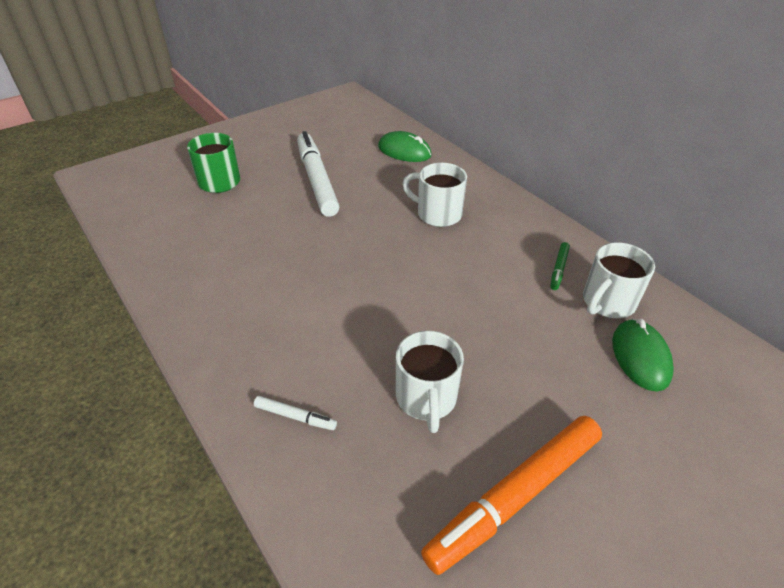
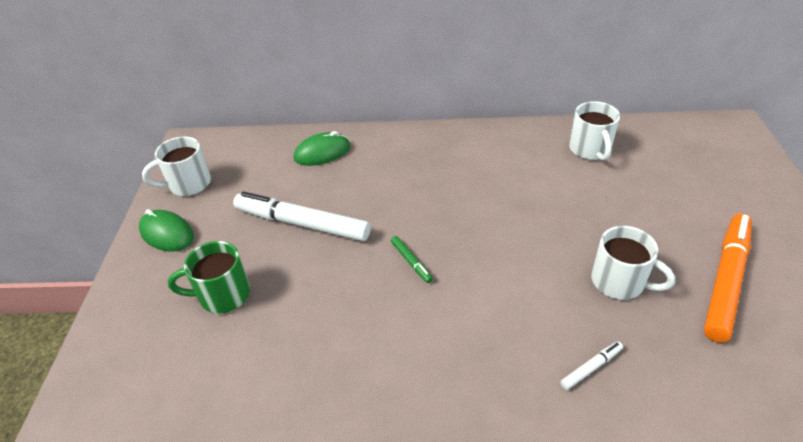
camera: 50 degrees left, 0 degrees up
(437, 214) = (426, 176): white mug -> white mug (188, 184)
(515, 496) = (725, 281): orange marker -> orange marker turned 150 degrees counterclockwise
(558, 269) = (541, 152): green marker -> green marker (411, 262)
(640, 357) = (646, 164): green mouse -> green mouse (167, 233)

